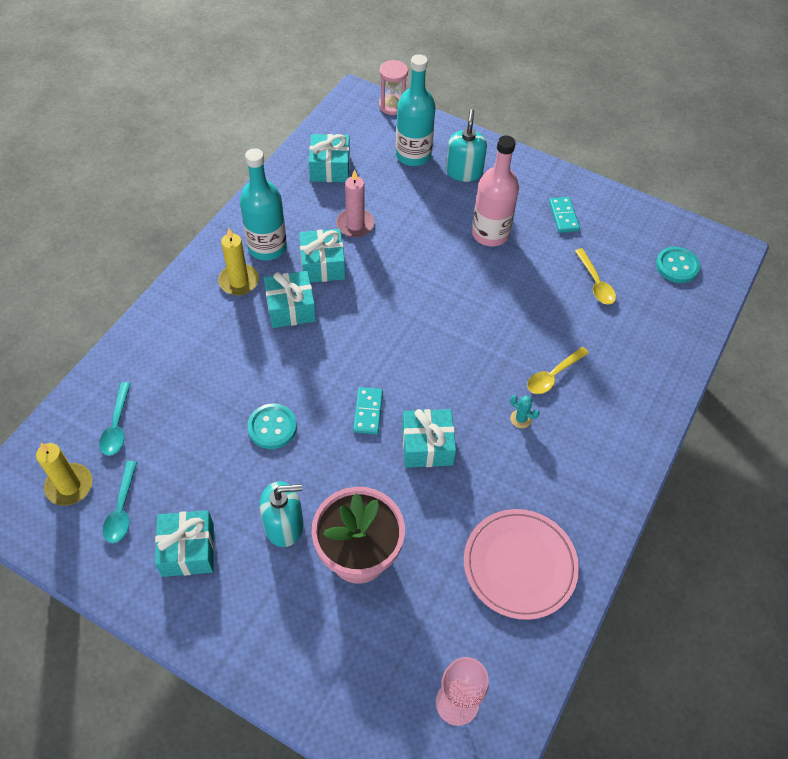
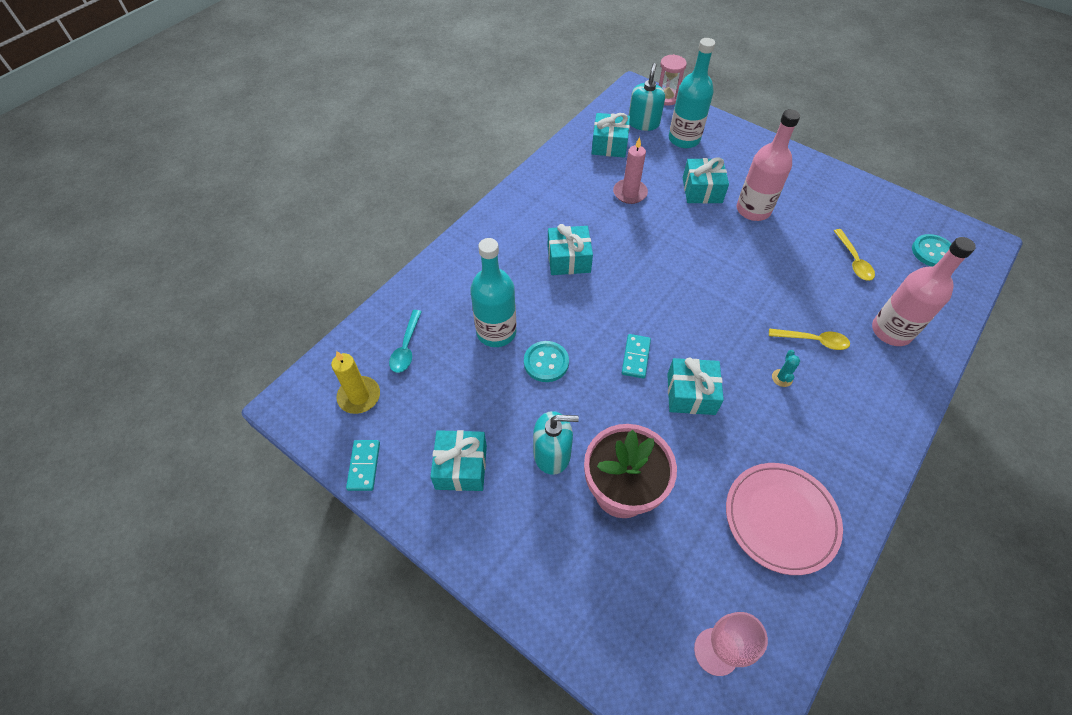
camera: 10 degrees right, 0 degrees up
(122, 509) = (404, 422): turquoise spoon -> none
(239, 281) = (523, 232): yellow candle -> none
(267, 247) = (550, 206): turquoise bottle -> turquoise bottle (496, 332)
(322, 265) = (599, 225): turquoise gift -> turquoise gift (702, 190)
(464, 171) = (729, 156): turquoise soap dispenser -> turquoise soap dispenser (643, 123)
(520, 419) = (782, 378): turquoise cactus -> turquoise cactus turned 60 degrees clockwise
(553, 375) = (813, 341): yellow spoon -> yellow spoon turned 135 degrees counterclockwise
(563, 216) = (822, 200): turquoise domino -> turquoise domino (364, 466)
(632, 357) = (891, 331): none -> pink bottle

